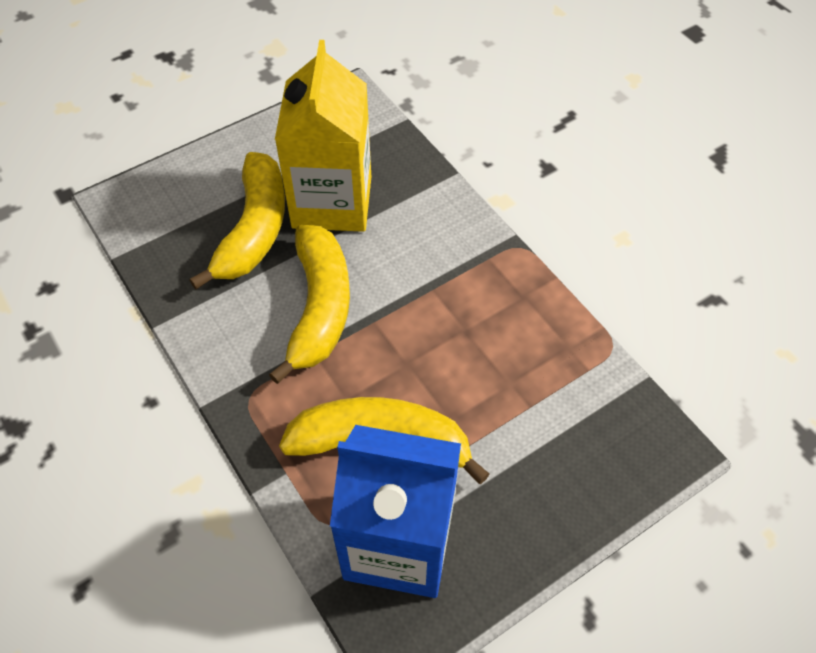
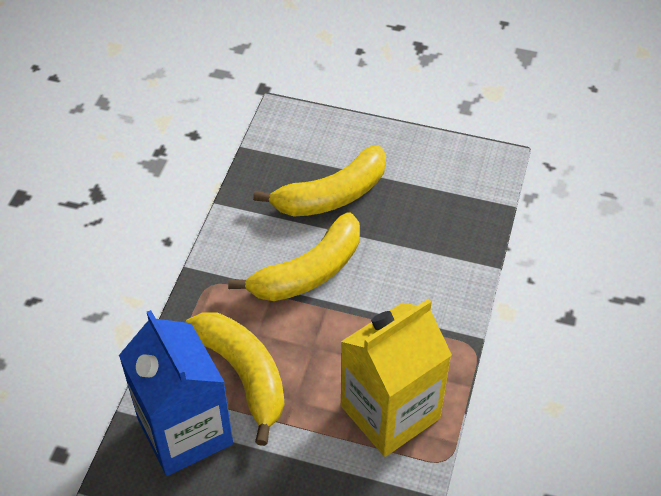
camera: 50 degrees right, 5 degrees down
(332, 202) = (396, 218): yellow carton -> yellow carton (390, 412)

